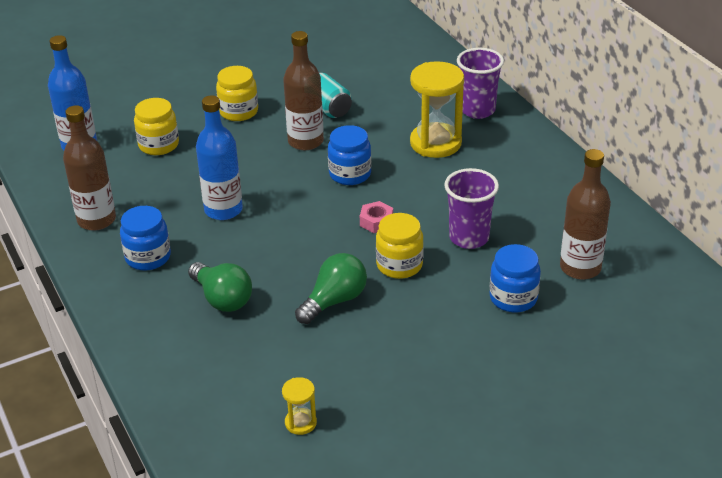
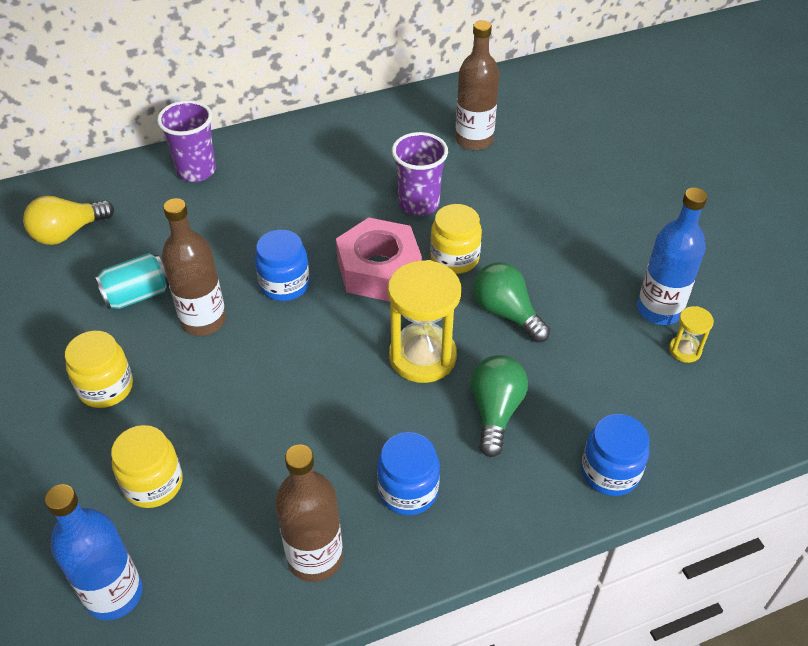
camera: 85 degrees left, 10 degrees up
(222, 299) = (495, 412): green light bulb -> green light bulb turned 45 degrees counterclockwise
(223, 210) = (325, 408): blue bottle -> blue bottle (659, 310)
(376, 222) = (378, 269): pink nut -> pink nut, size x2.20
(388, 66) = (68, 232): none -> yellow light bulb
(435, 143) = (247, 209): yellow hourglass -> yellow hourglass (422, 356)
(513, 298) = (512, 186): blue jar -> blue jar (610, 472)

